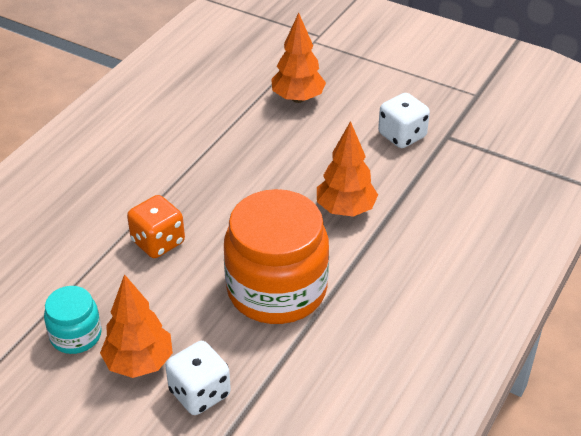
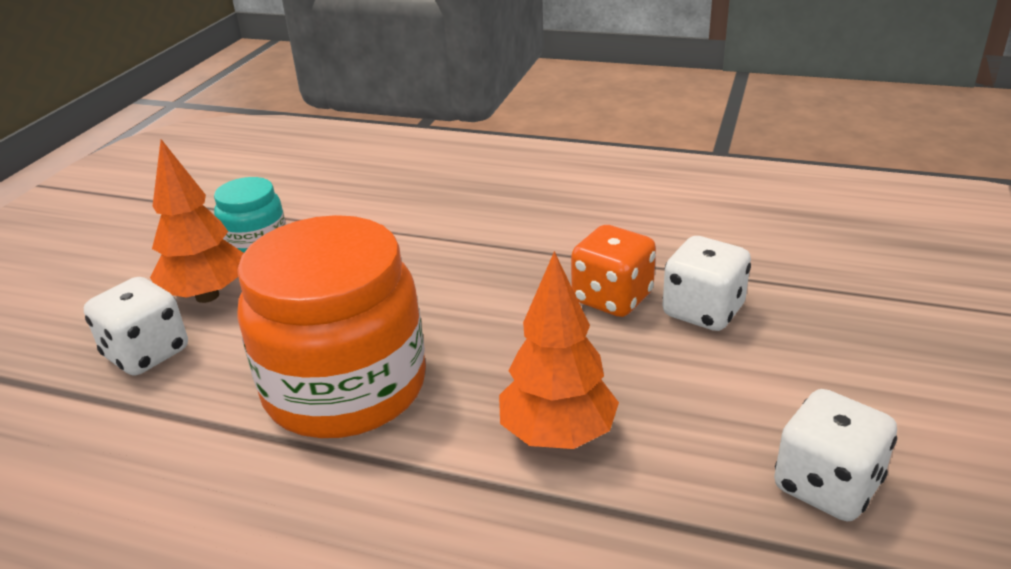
camera: 80 degrees right, 10 degrees down
(158, 242) = (425, 264): orange dice -> orange dice (612, 298)
(266, 137) = (703, 311): none -> white dice
(298, 98) = (833, 326): orange tree -> none

